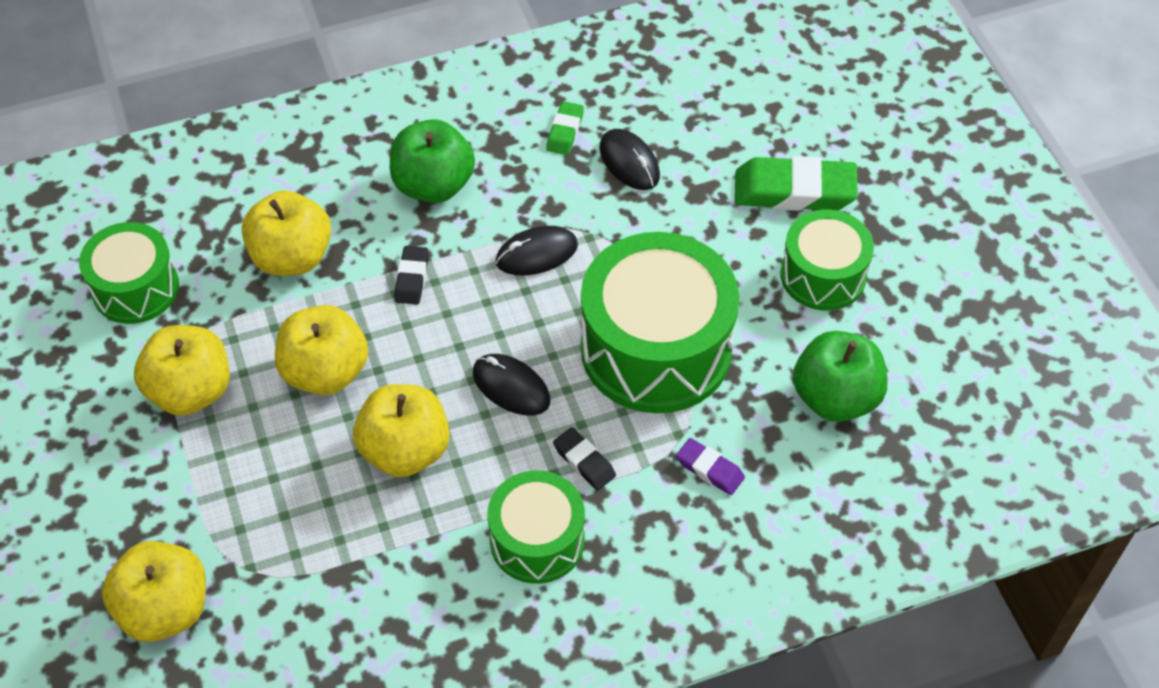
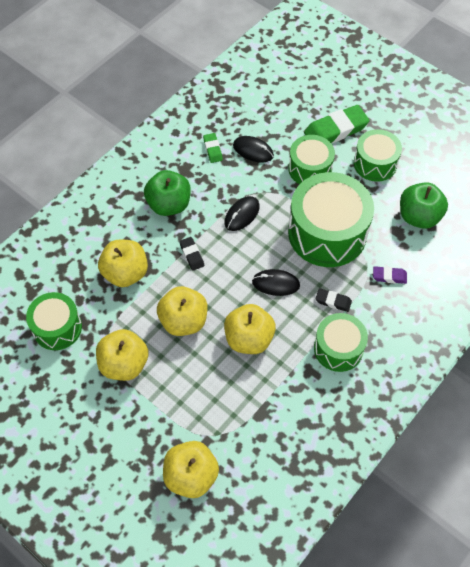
camera: 30 degrees left, 5 degrees up
(703, 233) = (310, 169): none -> green drum

